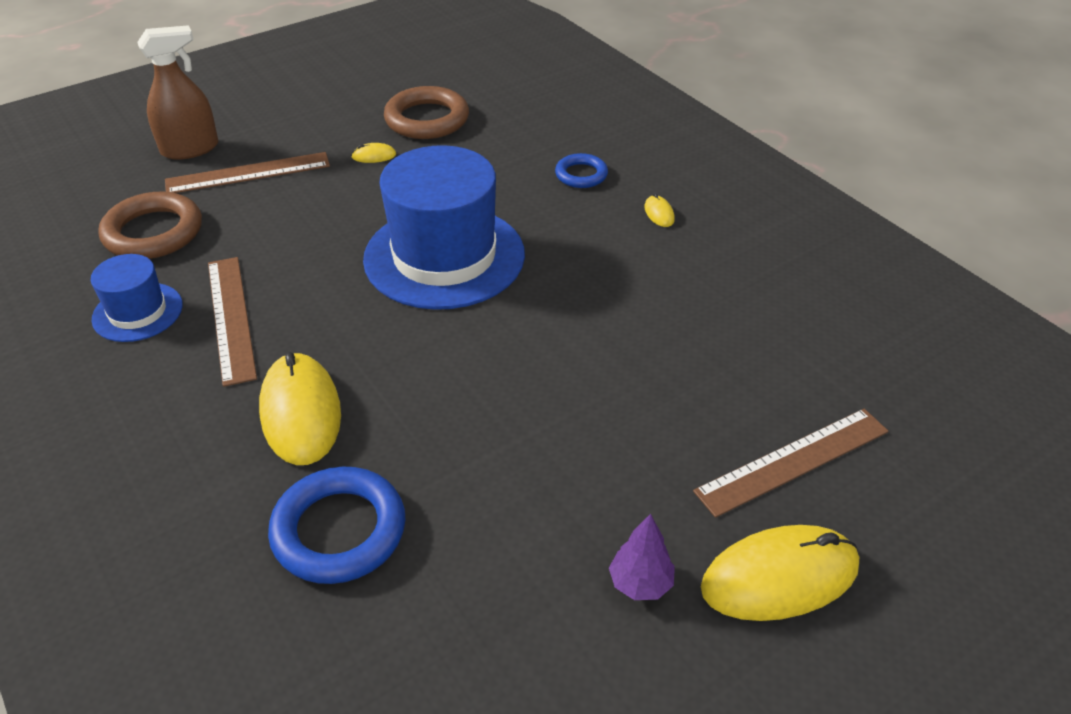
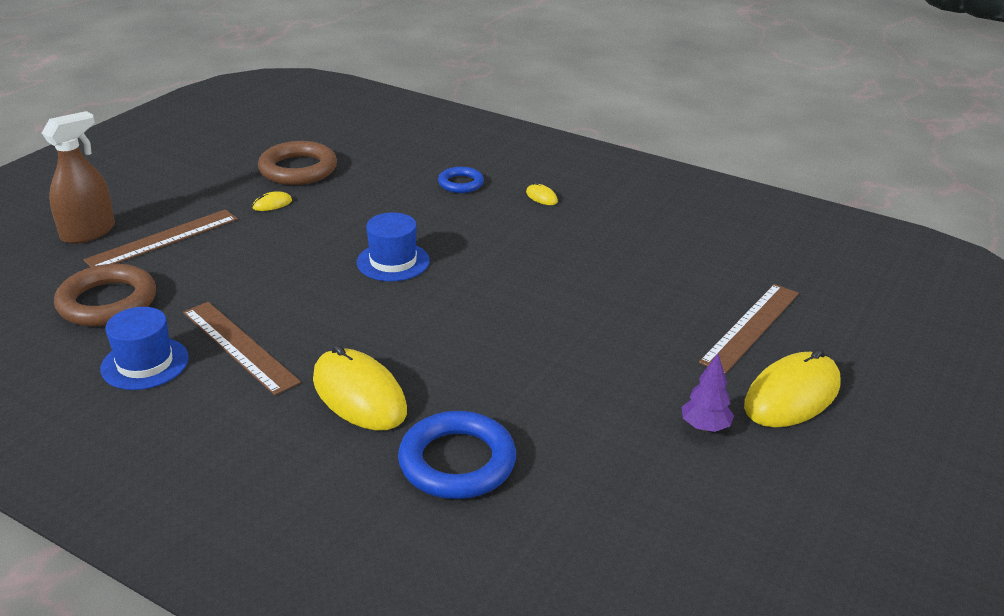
camera: 25 degrees left, 10 degrees down
(444, 256) = (393, 261): blue hat -> blue hat, size x0.51

